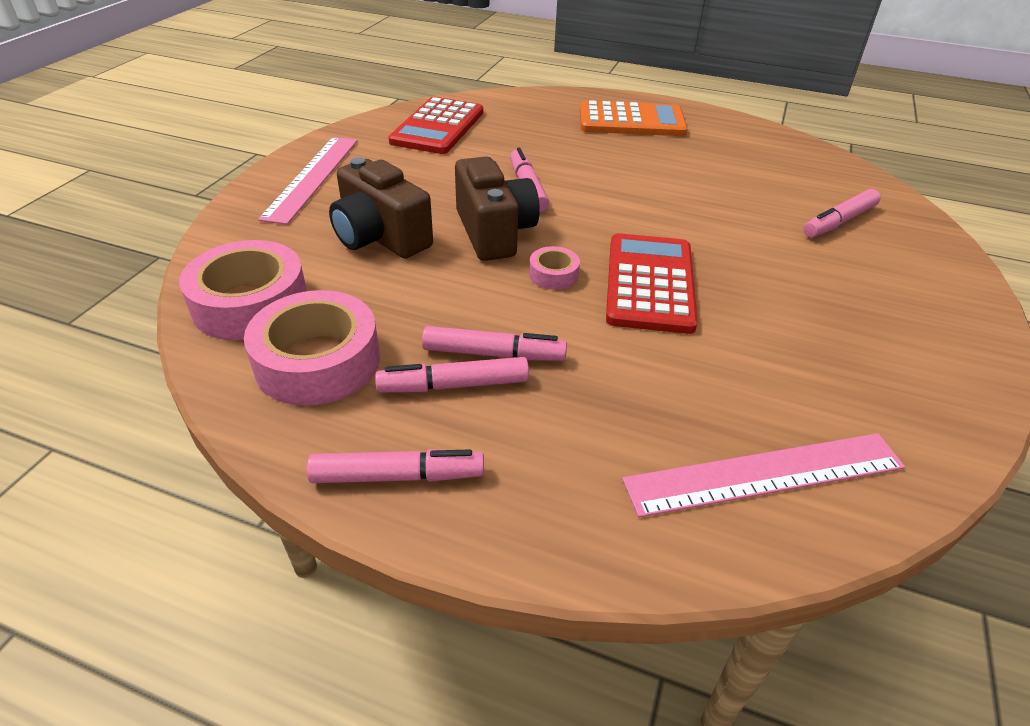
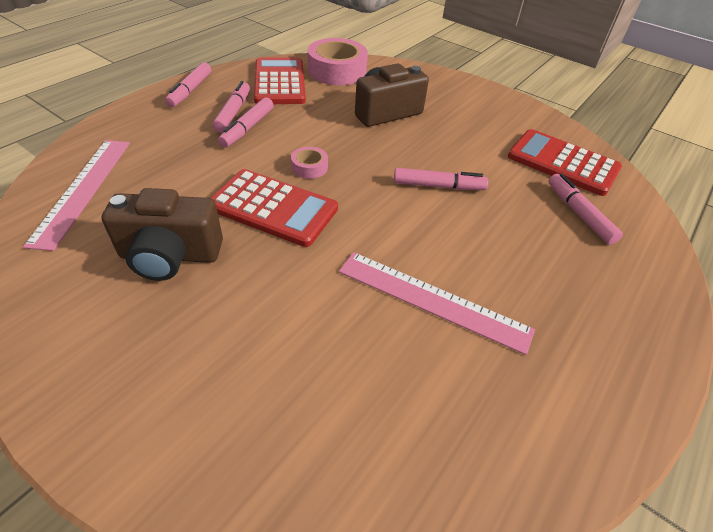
camera: 105 degrees right, 5 degrees up
(312, 177) = (473, 99): pink ruler -> pink ruler (432, 300)
(318, 361) = (279, 82): pink tape -> red calculator
(494, 232) = (374, 155): brown camera -> brown camera (170, 255)
(631, 121) = (593, 308): orange calculator -> none
(839, 222) = (297, 404): pink marker -> pink marker (579, 214)

